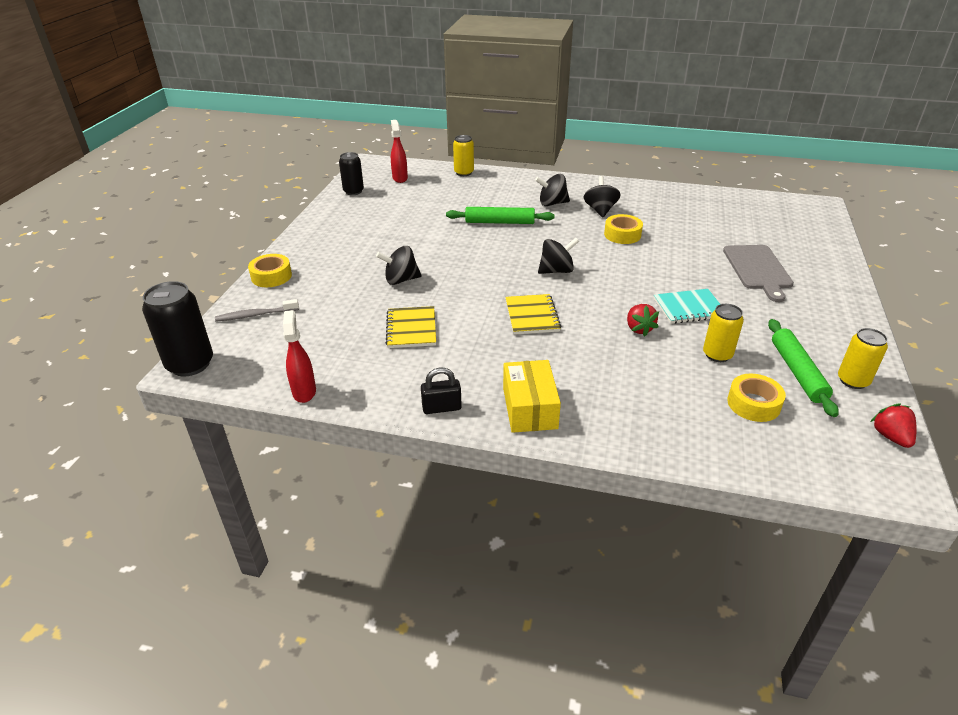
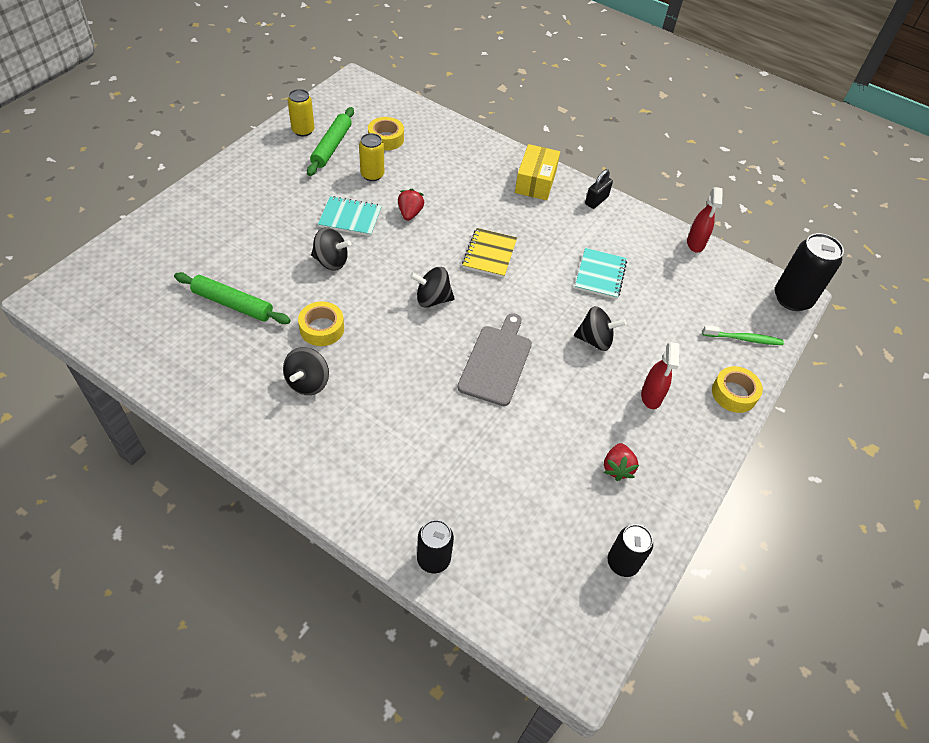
camera: 165 degrees left, 15 degrees up
(255, 315) = (743, 339): grey toothbrush -> green toothbrush
(400, 178) = (541, 581): red spray bottle -> red spray bottle (651, 397)
(411, 329) = (600, 275): yellow notebook -> turquoise notebook
(441, 408) = (596, 200): black padlock -> black padlock turned 60 degrees counterclockwise
(464, 173) = (433, 559): yellow can -> black can
(500, 222) = (446, 403): green rolling pin -> green rolling pin (233, 304)
(552, 203) = (356, 420): black spinning top -> black spinning top (331, 261)
(758, 269) = (242, 236): grey cutting board -> grey cutting board (496, 362)
(890, 437) = (328, 99): red strawberry -> red strawberry (617, 468)

